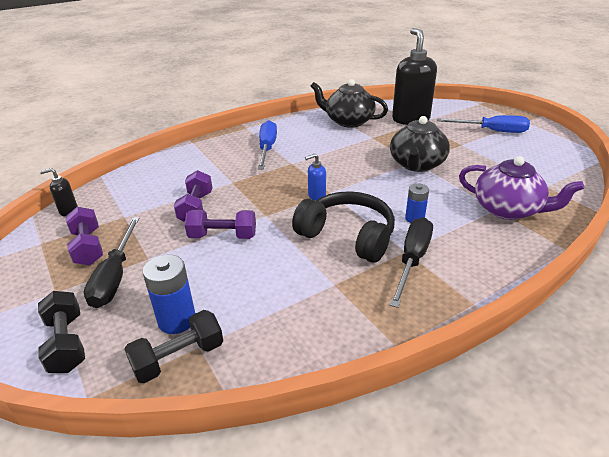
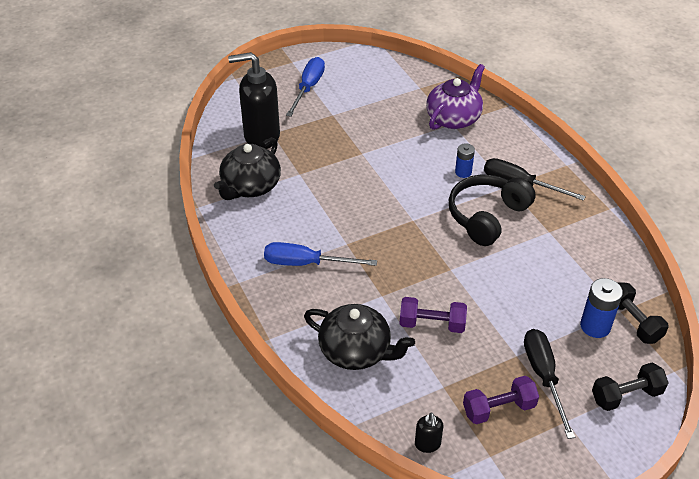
camera: 85 degrees left, 10 degrees up
(115, 276) = (544, 377): black screwdriver -> black screwdriver turned 105 degrees counterclockwise
(223, 236) = (483, 300): purple dumbbell -> none
(316, 196) = (419, 230): blue soap dispenser -> none
(417, 164) = (369, 152): black teapot -> black teapot (356, 351)

